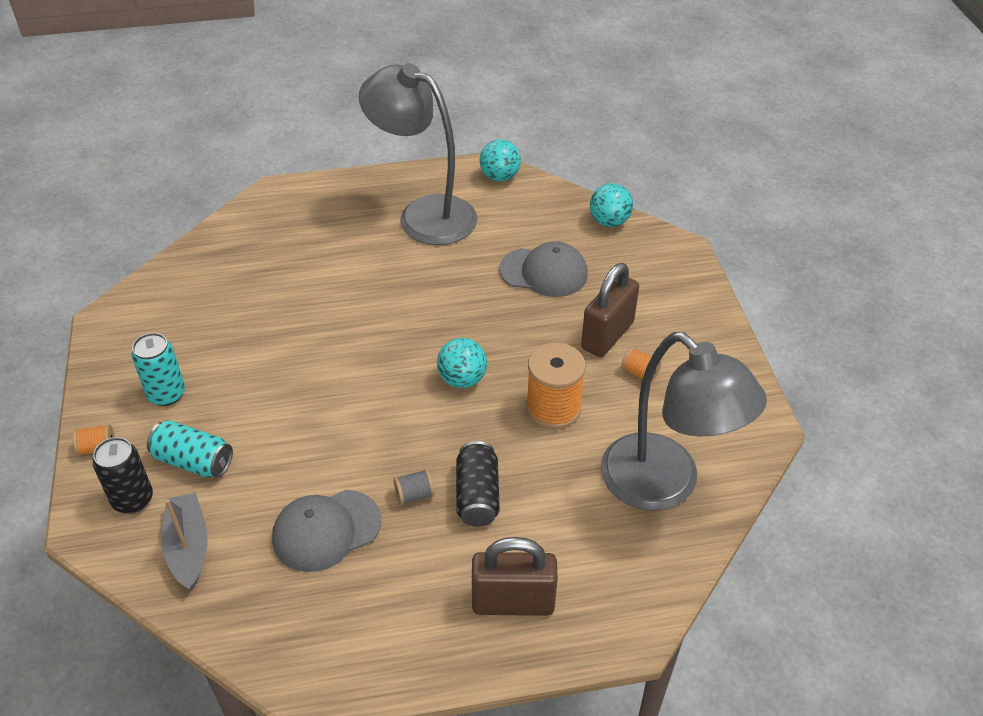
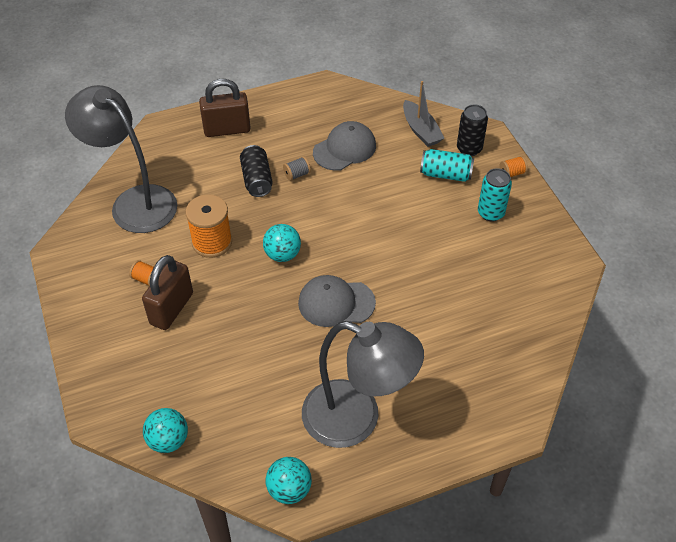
camera: 170 degrees right, 5 degrees up
(544, 272) = (229, 365): grey cap -> grey cap (336, 303)

